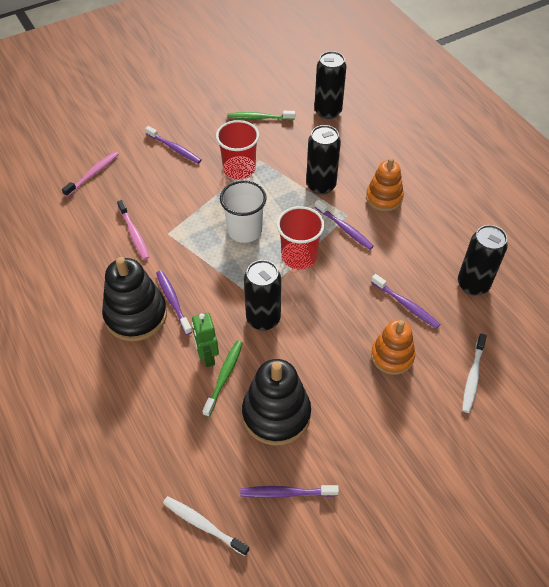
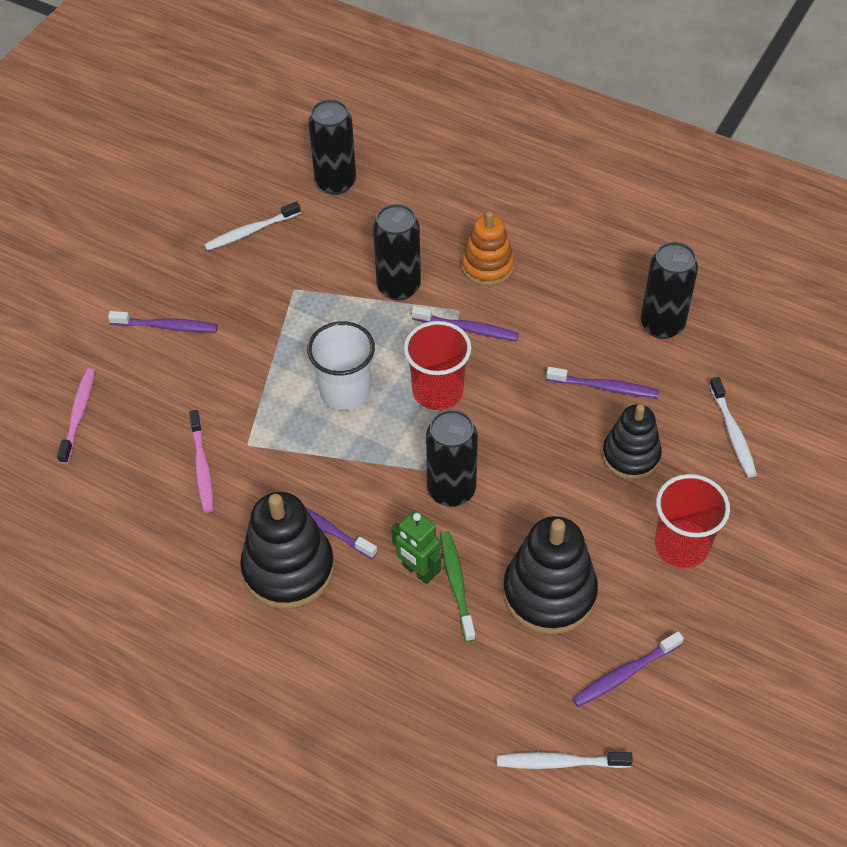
camera: 30 degrees left, 0 degrees up
(134, 233) = (202, 467): pink toothbrush -> pink toothbrush turned 45 degrees clockwise
(239, 169) = (277, 314): red cup -> red cup (681, 545)
(259, 118) = (250, 231): green toothbrush -> white toothbrush
(392, 356) = (631, 456): orange stacking toy -> black stacking toy

